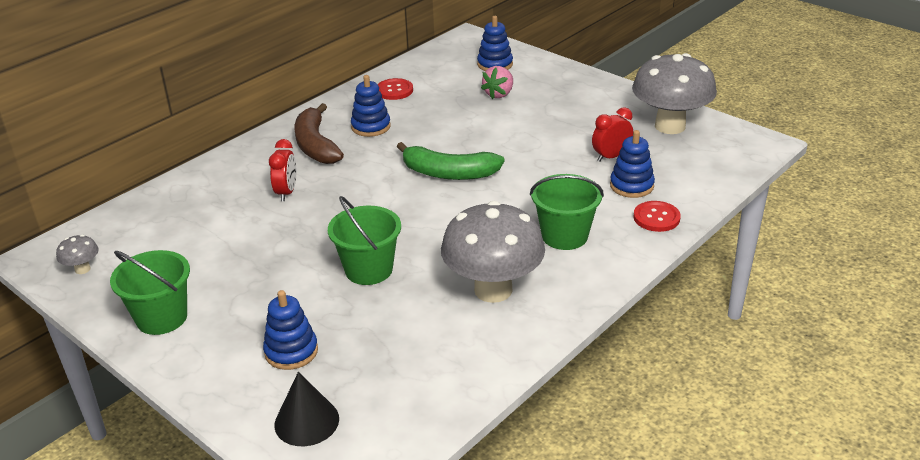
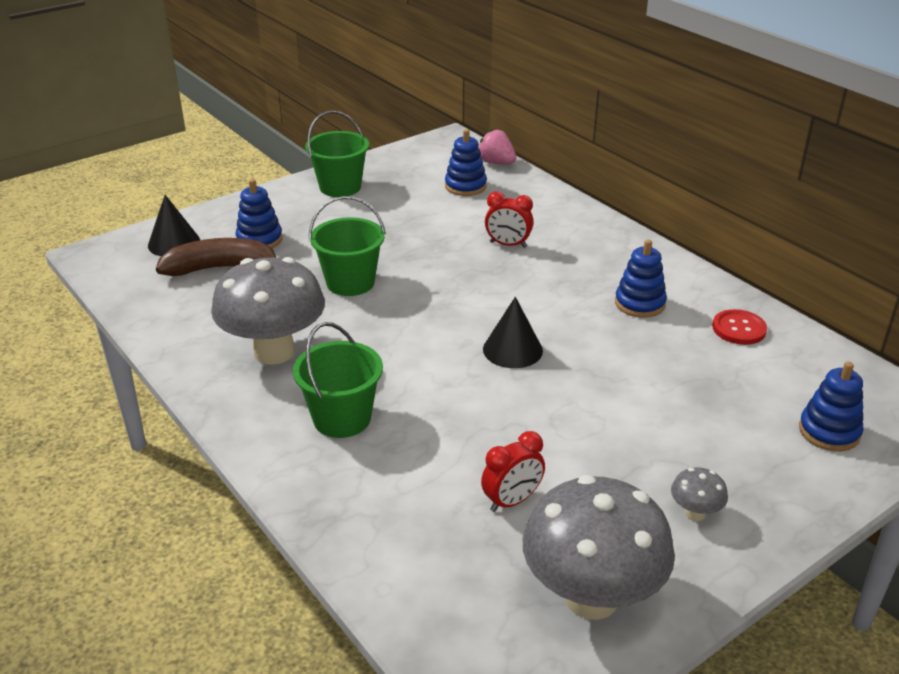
camera: 100 degrees right, 0 degrees up
(82, 269) = (424, 155): grey mushroom -> grey mushroom (695, 513)
(315, 145) = (602, 265): brown banana -> brown banana (221, 268)
(449, 173) = (512, 349): green banana -> black cone
(499, 94) = (723, 421): pink strawberry -> pink strawberry (496, 163)
(611, 157) = (512, 501): red clock -> red clock turned 75 degrees clockwise
(631, 186) = (427, 504): blue stacking toy -> blue stacking toy (465, 186)
(656, 218) = (341, 509): red button -> none

